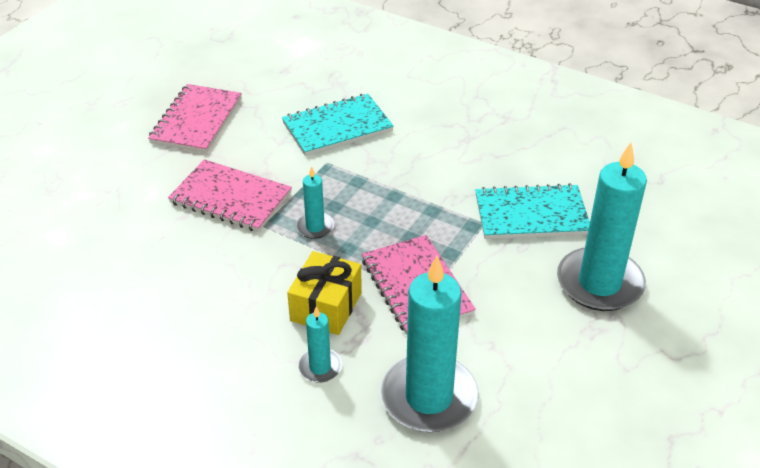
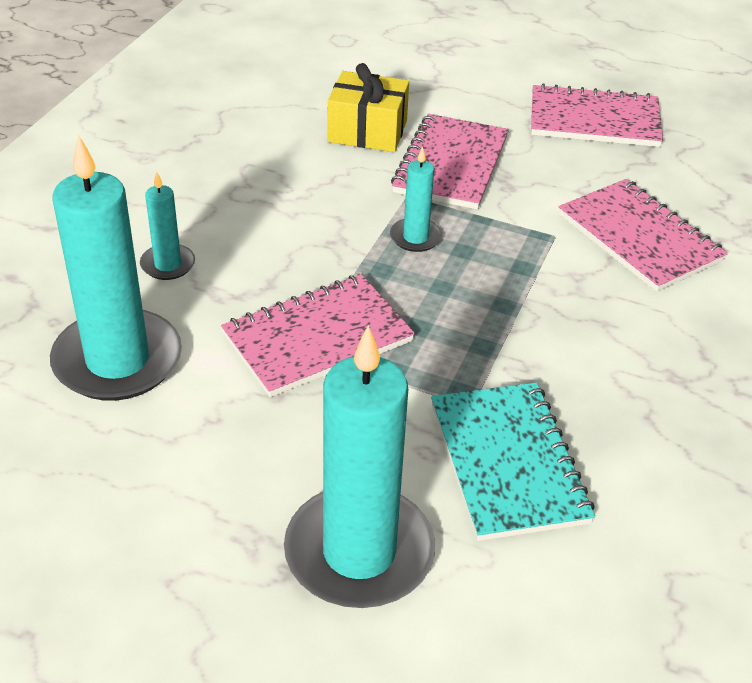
camera: 80 degrees right, 0 degrees up
(326, 307) = (269, 260): yellow gift -> yellow gift (367, 131)
(337, 127) = (639, 238): turquoise notebook -> pink notebook

